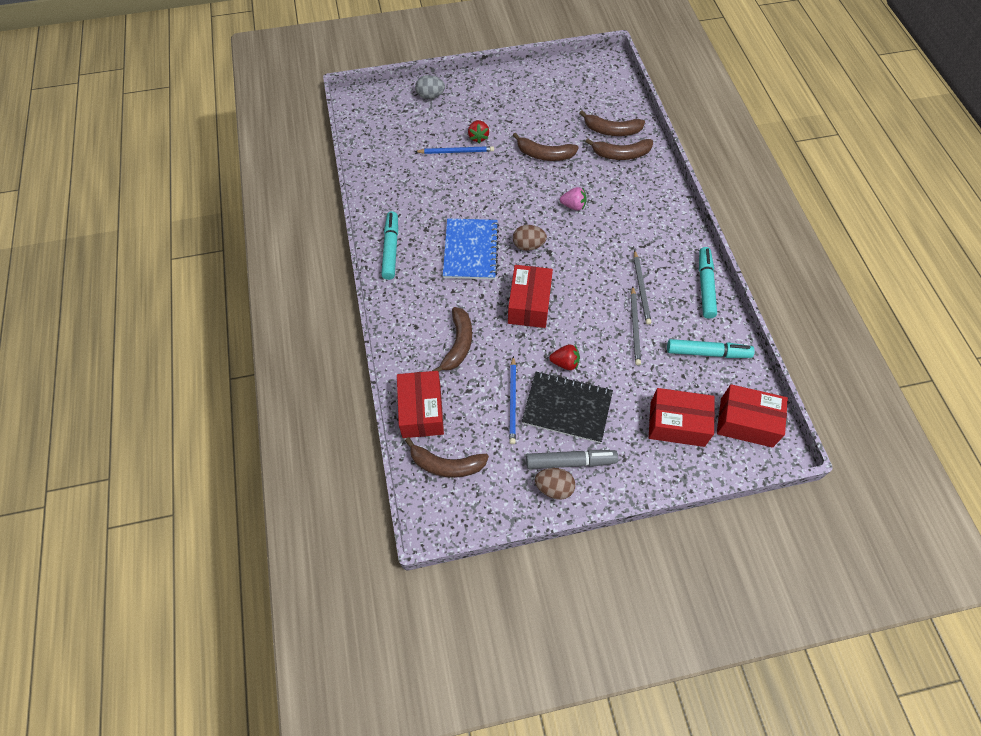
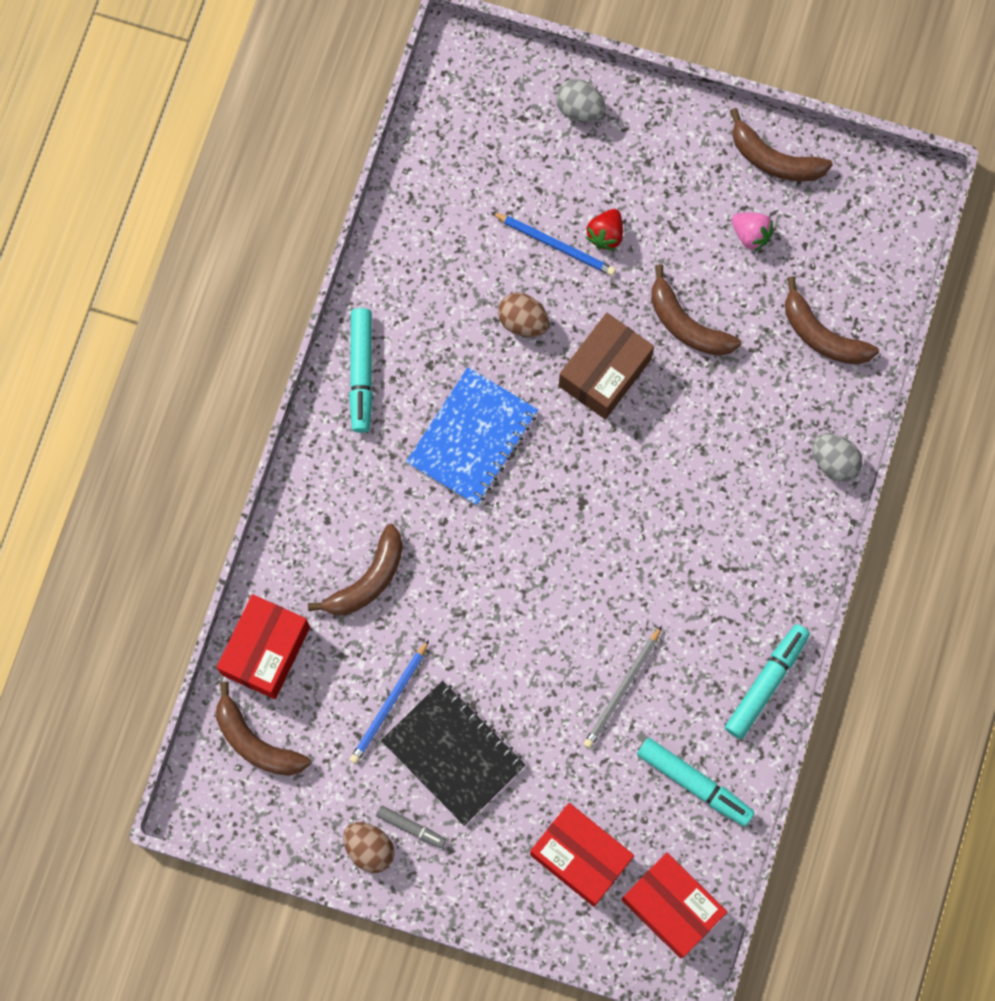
camera: 30 degrees right, 15 degrees up
(391, 249) = (361, 373): turquoise marker -> turquoise marker turned 150 degrees clockwise
(519, 191) = (605, 372): none -> brown box
(528, 245) = (559, 475): brown egg -> brown egg (523, 321)
(529, 304) = (500, 572): red box -> none
(565, 363) = (492, 688): red strawberry -> none
(570, 462) = (411, 827): grey marker -> grey marker, size x0.57
(573, 206) = (669, 443): pink strawberry -> pink strawberry (751, 234)
(621, 154) = (805, 388): brown banana -> brown banana (774, 159)
(641, 289) = (672, 636): grey pencil -> none
(659, 176) = (834, 462): none -> grey egg

